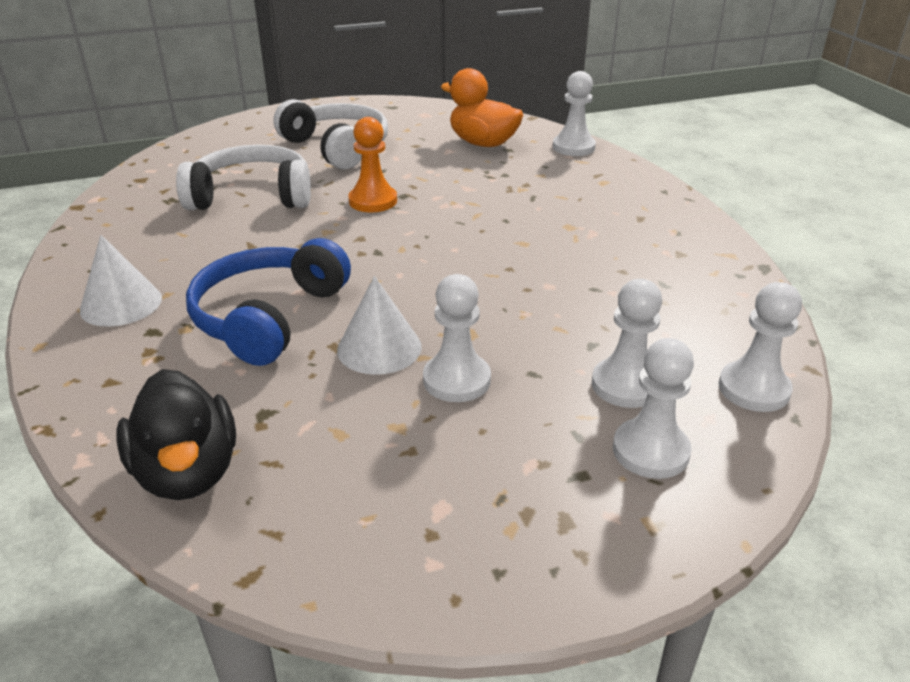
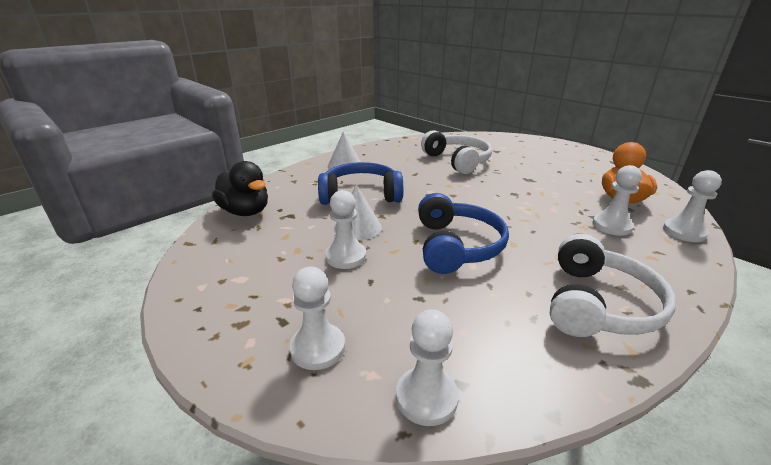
camera: 65 degrees right, 5 degrees down
(188, 472) = (245, 212): black duck -> black duck turned 90 degrees counterclockwise
(337, 147) = (536, 163): white headphones -> white headphones (598, 304)
(373, 201) = (494, 187): orange pawn -> none
(499, 281) = (456, 246): none -> blue headphones
(625, 385) = (383, 322): white pawn -> white pawn (611, 226)

